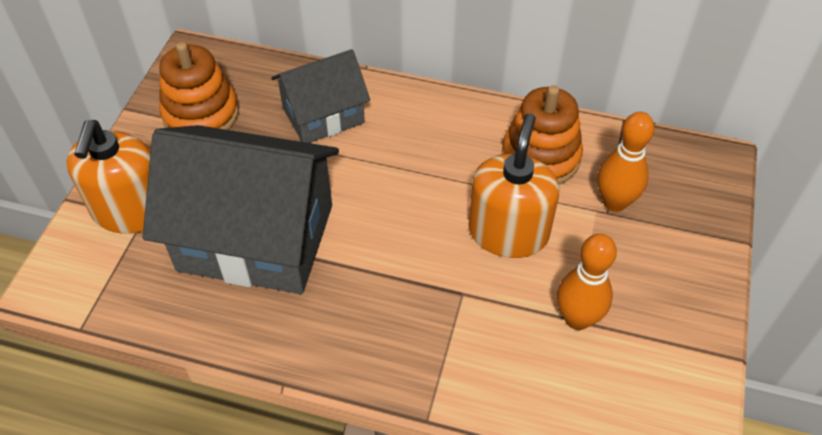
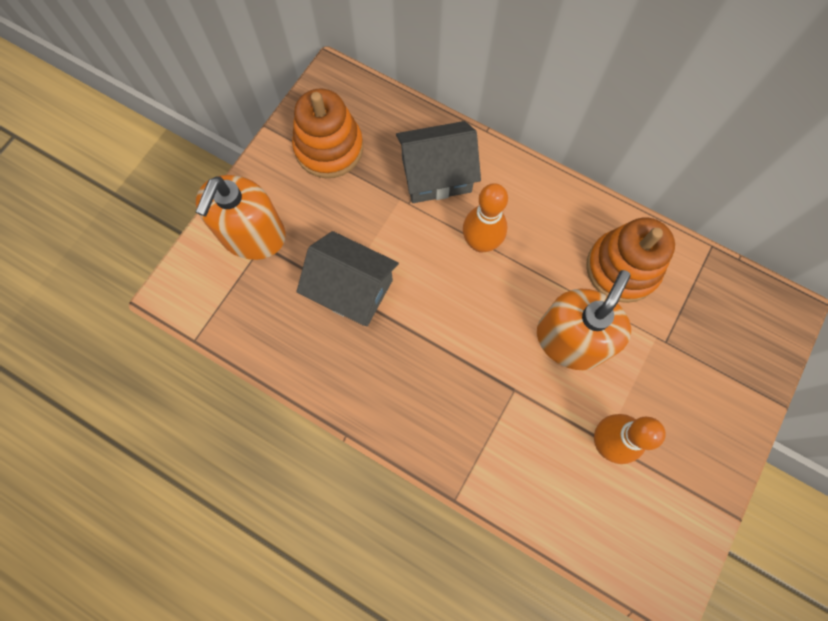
camera: 15 degrees right, 20 degrees up
(256, 237) = (351, 289): grey house -> grey house, size x0.57
(614, 202) = (676, 333): orange bowling pin -> orange bowling pin (480, 243)

